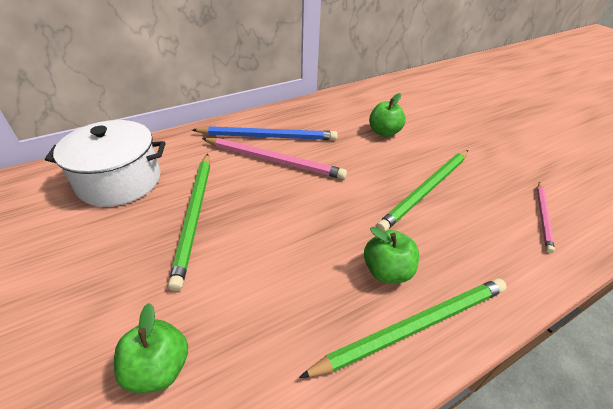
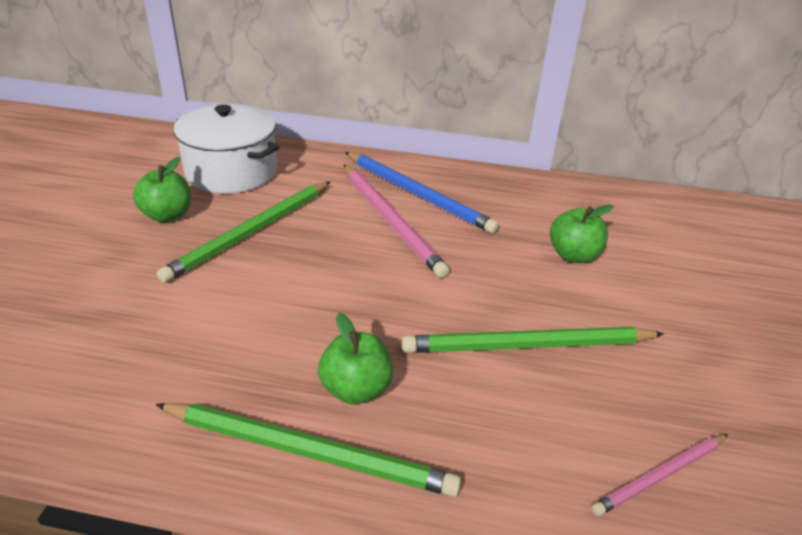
camera: 40 degrees right, 5 degrees down
(158, 368) = (86, 327): green apple -> green apple (167, 215)

